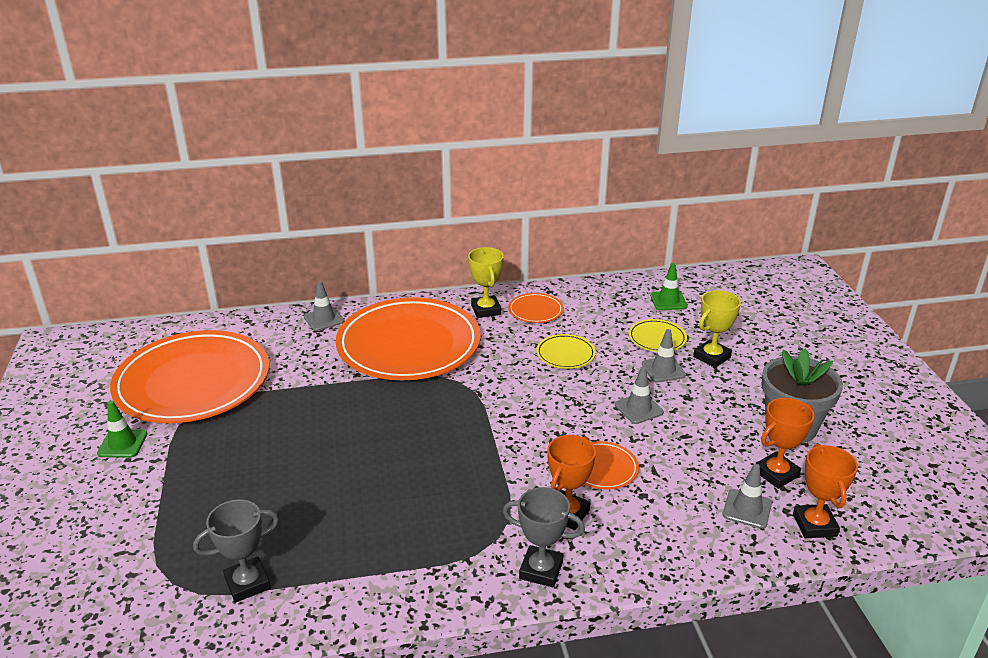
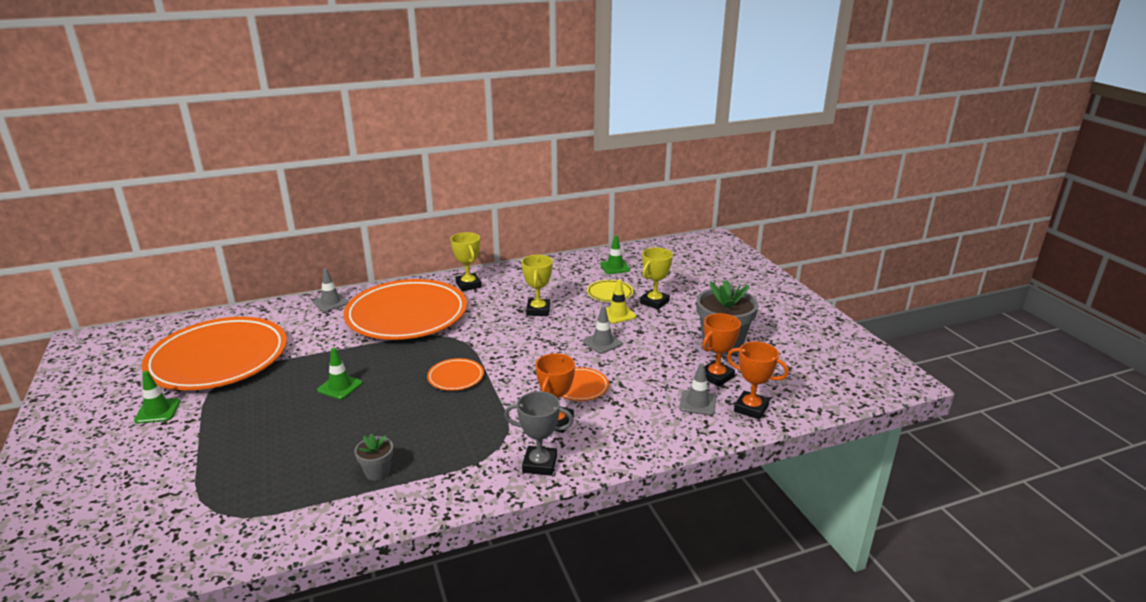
camera: 10 degrees left, 5 degrees down
(247, 583) = (286, 504): grey trophy -> none
(322, 435) = (340, 387): none -> green traffic cone
(352, 555) = (377, 472): none -> grey flower pot
(535, 311) = (509, 282): orange plate -> orange plate (455, 377)
(565, 354) = (538, 310): yellow plate -> yellow trophy
(663, 370) = (618, 314): grey traffic cone -> yellow traffic cone
(814, 525) = (751, 408): orange trophy -> orange trophy turned 45 degrees counterclockwise

